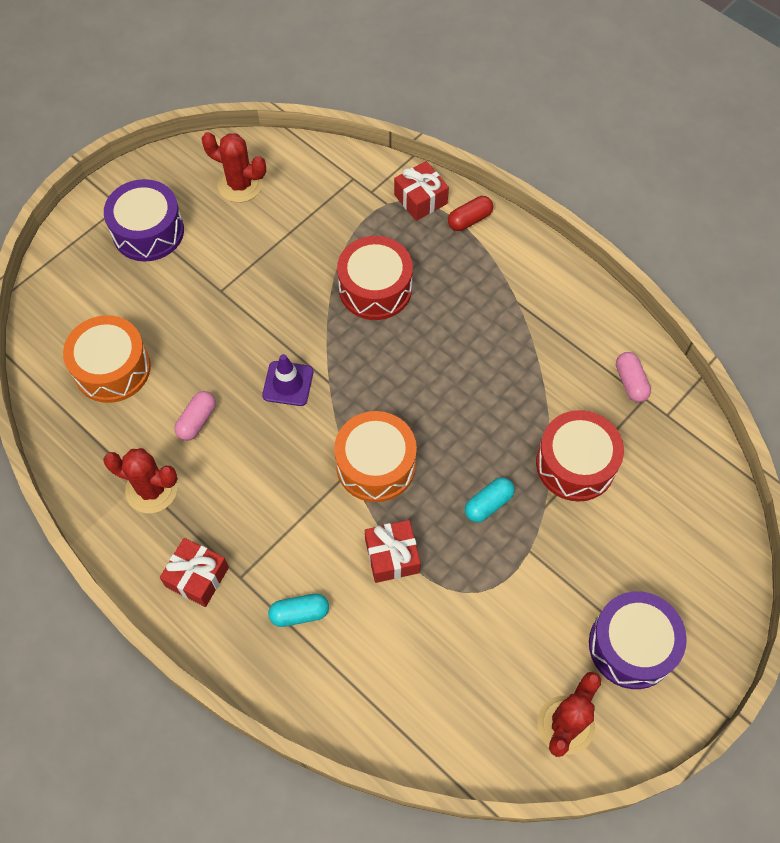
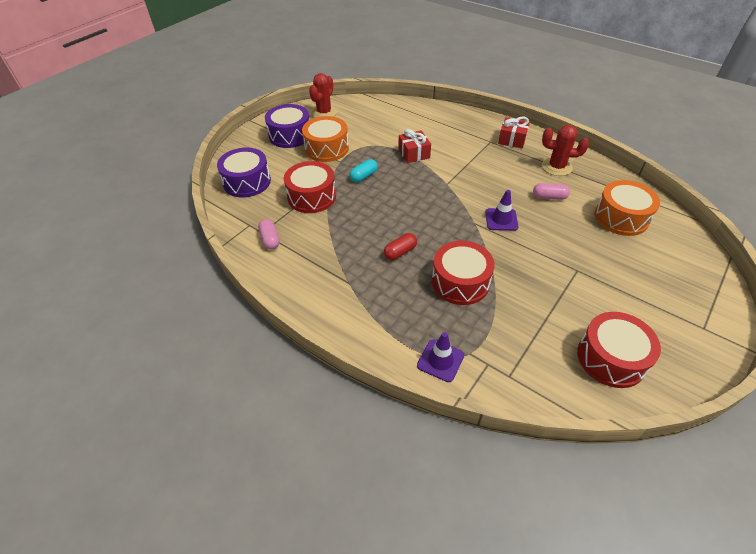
camera: 175 degrees right, 15 degrees down
(148, 231) = (663, 308): purple drum -> purple drum (247, 182)
(197, 421) = (549, 197): pink capsule -> pink capsule turned 75 degrees clockwise
(240, 185) = (611, 358): red cactus -> red drum
(299, 613) = (455, 132): turquoise capsule -> none
(375, 465) = (432, 187): orange drum -> orange drum (326, 148)
(420, 199) = (440, 360): red gift -> purple traffic cone
(469, 220) = (393, 345): red capsule -> red capsule (400, 252)

